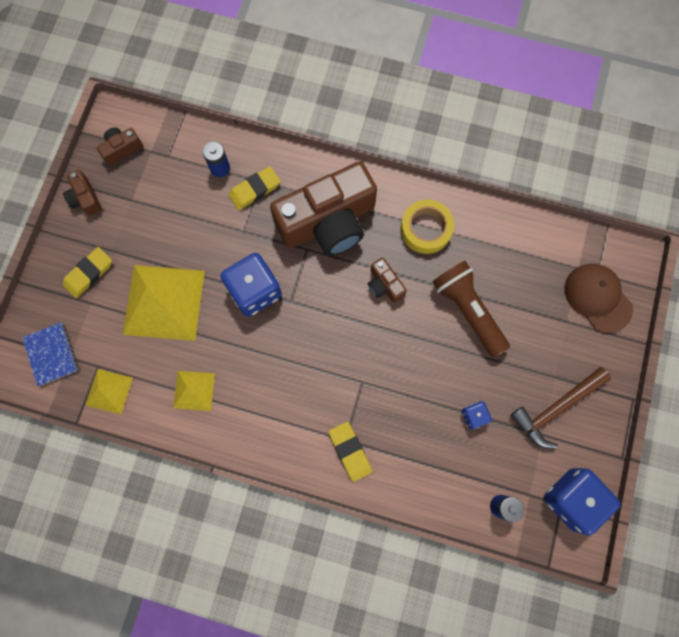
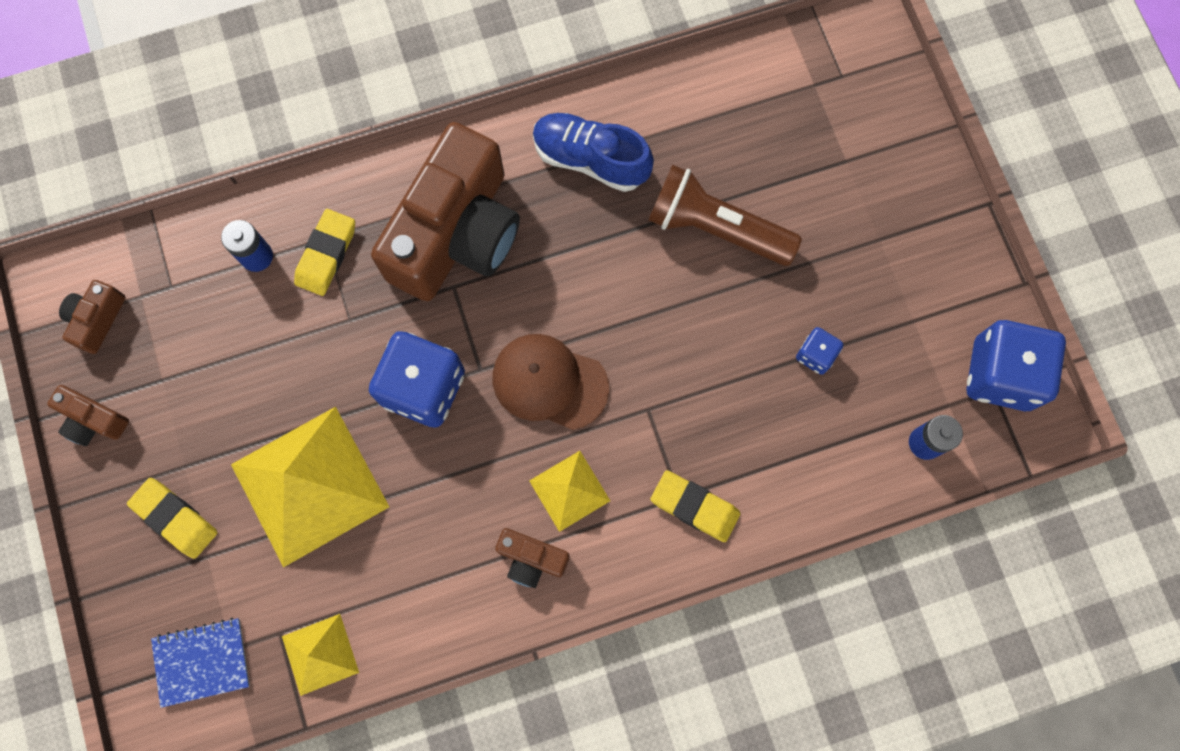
camera: 35 degrees left, 0 degrees up
(51, 354) = (202, 662): blue notebook -> blue notebook turned 45 degrees counterclockwise
(89, 274) = (175, 518): yellow eraser -> yellow eraser turned 60 degrees counterclockwise
(194, 390) = (436, 572): yellow pyramid -> yellow pyramid (569, 490)
(384, 285) = (588, 266): brown camera -> brown camera (531, 559)
(426, 229) = (590, 159): yellow tape -> blue shoe
(556, 408) = (907, 277): brown hammer -> none
(597, 298) = (862, 107): brown cap -> brown cap (549, 382)

